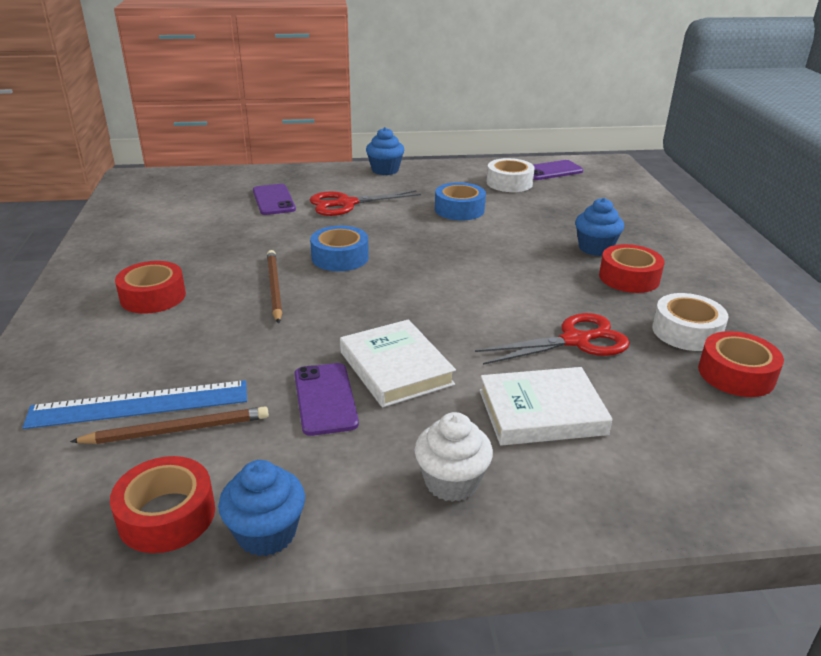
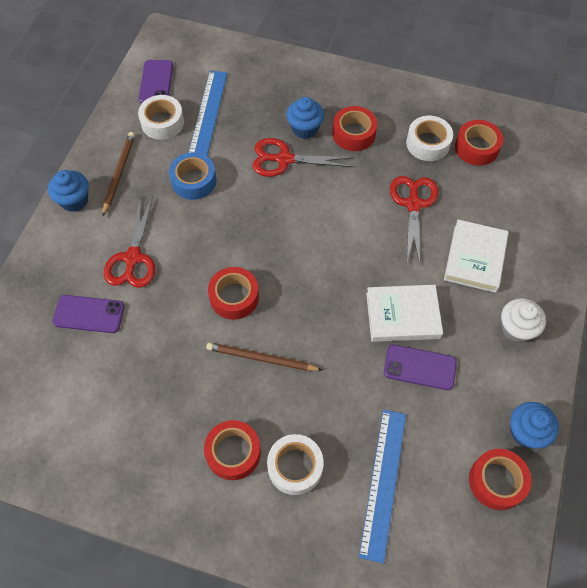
camera: 65 degrees left, 30 degrees up
(146, 336) = (295, 467): none -> white tape
(177, 430) = (420, 462): brown pencil -> brown pencil (119, 173)
(340, 257) = (234, 297): blue tape -> red tape
(540, 246) = (284, 159): none -> red scissors
(545, 199) = (207, 114): none -> blue ruler

